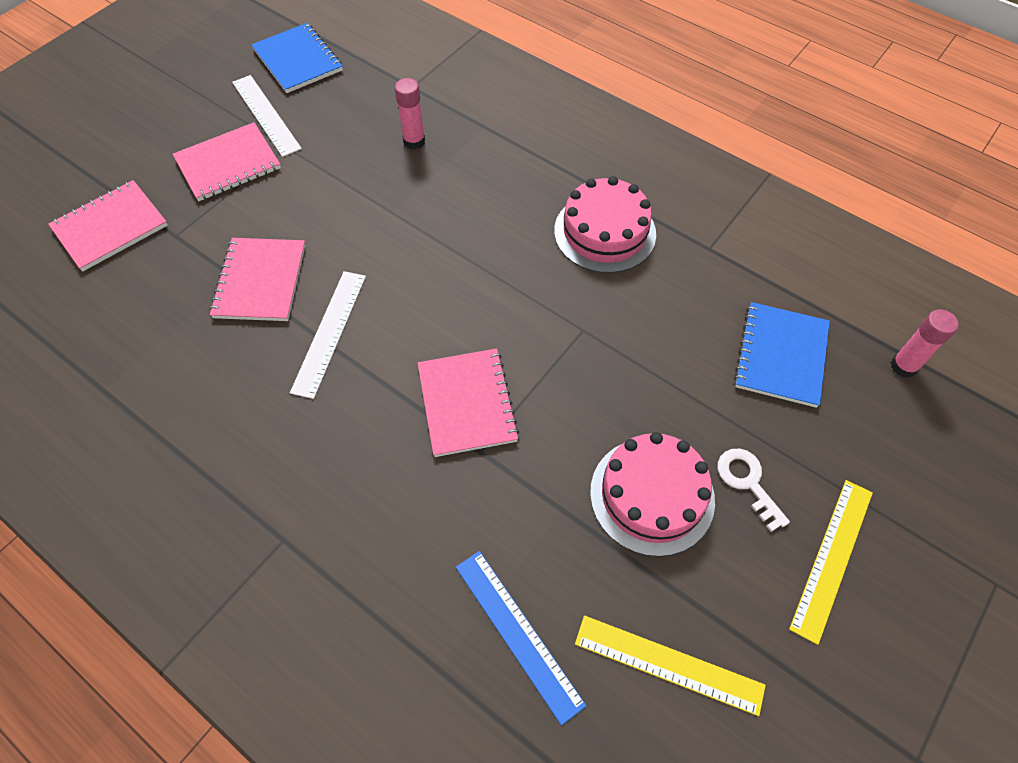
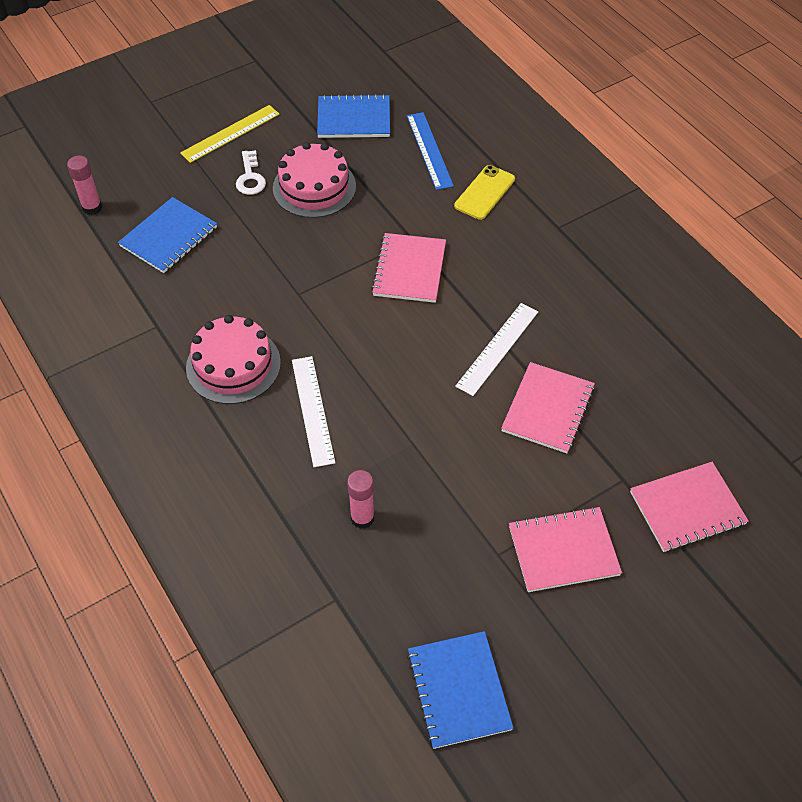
camera: 160 degrees left, 5 degrees down
(265, 115) = (513, 609): white ruler -> white ruler (313, 410)
(405, 571) = (484, 192): none -> yellow phone
(668, 664) = (354, 118): yellow ruler -> blue notebook

